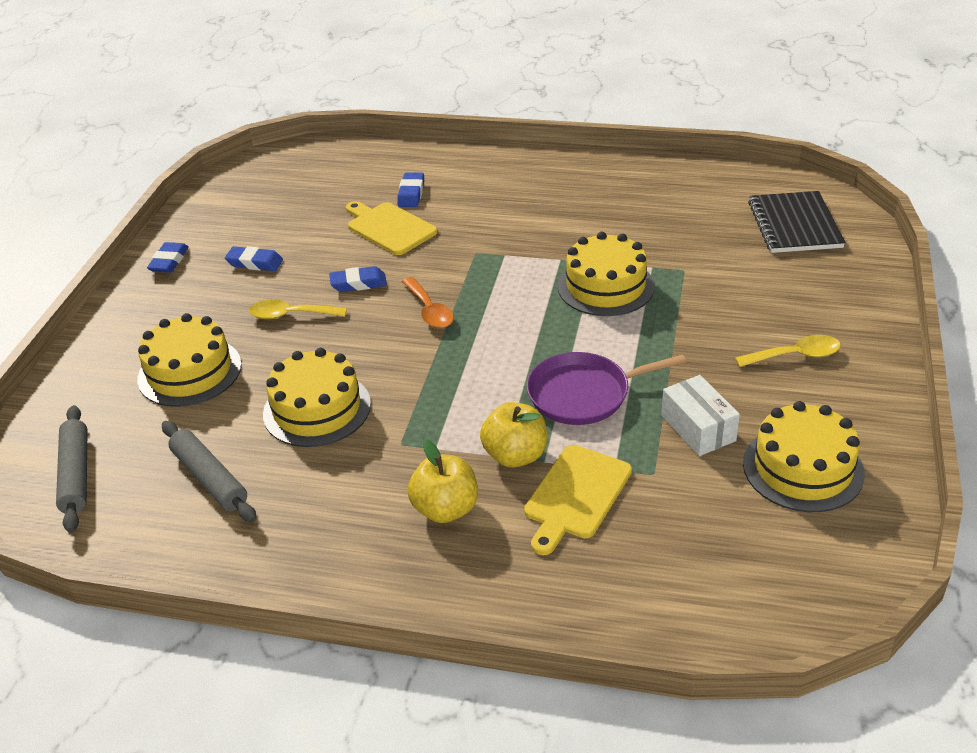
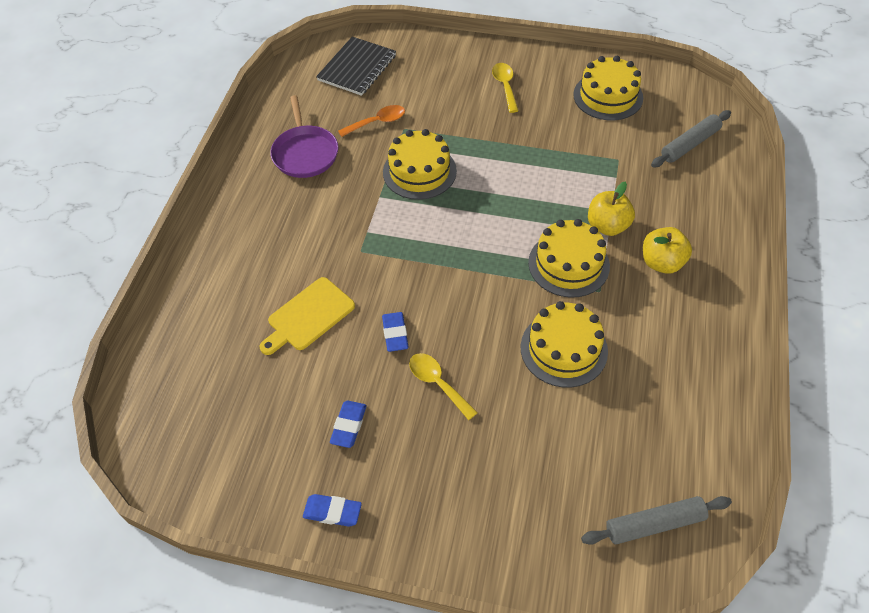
camera: 90 degrees left, 15 degrees up
(189, 372) = (516, 455): yellow cake -> yellow cake (568, 264)
(210, 478) = (648, 415): grey rolling pin -> grey rolling pin (689, 144)
(290, 315) = (437, 383): yellow spoon -> yellow spoon turned 135 degrees clockwise
(411, 193) = (252, 302): blue eraser -> none
(429, 311) = (440, 280): orange spoon -> orange spoon (377, 122)
(575, 495) = (641, 196): yellow cutting board -> none
(584, 394) = (543, 189): purple pan -> purple pan (305, 153)
(698, 428) = (575, 136): white box -> none
(794, 225) = (357, 68): black notebook -> black notebook turned 60 degrees counterclockwise

